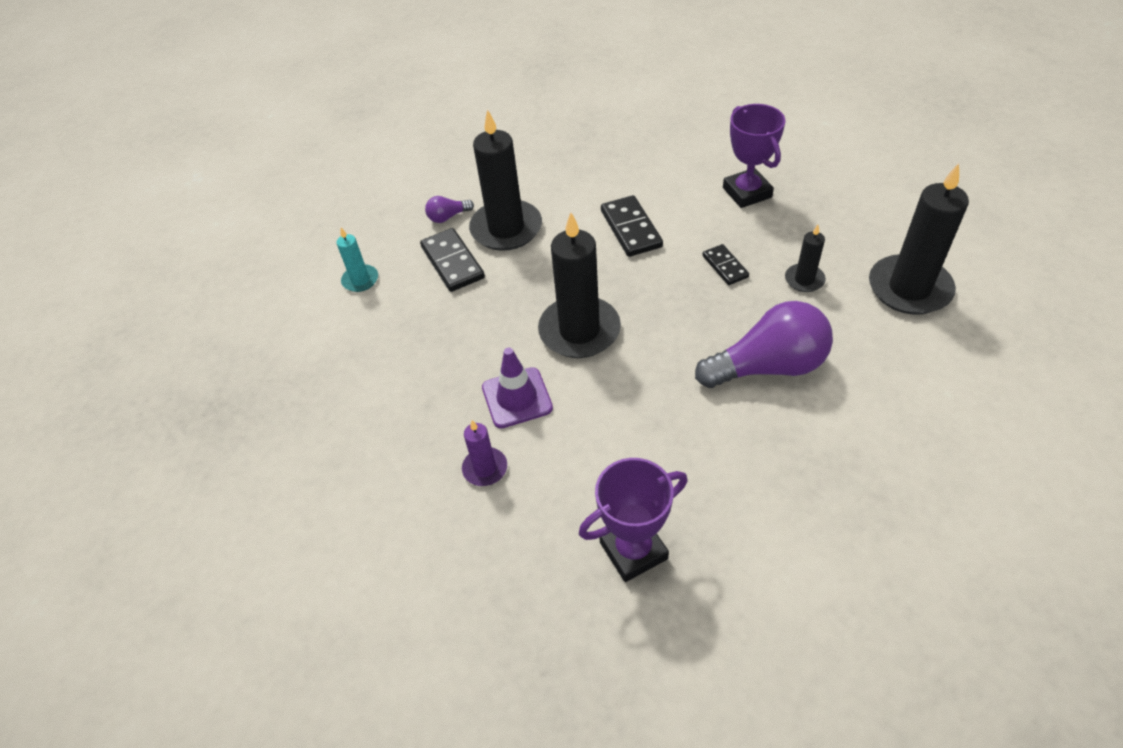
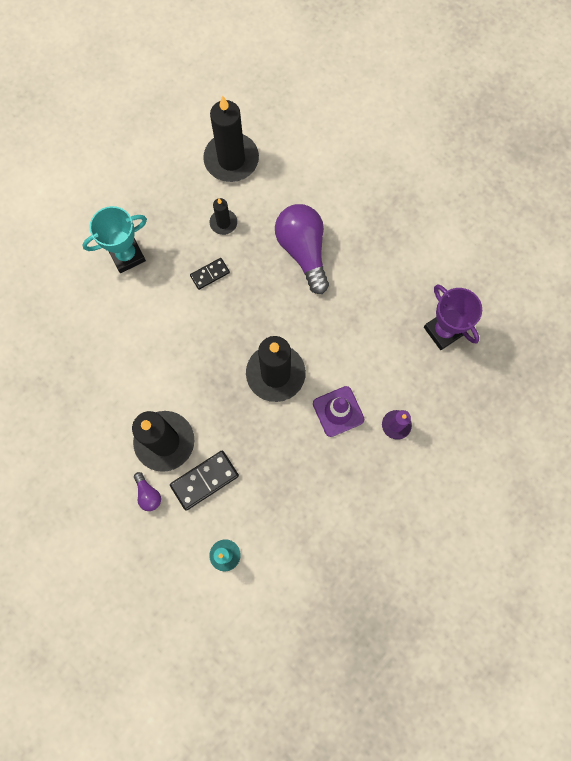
camera: 100 degrees left, 25 degrees up
(631, 229) = (167, 342): black domino -> none
(747, 192) = (127, 255): purple trophy -> turquoise trophy

